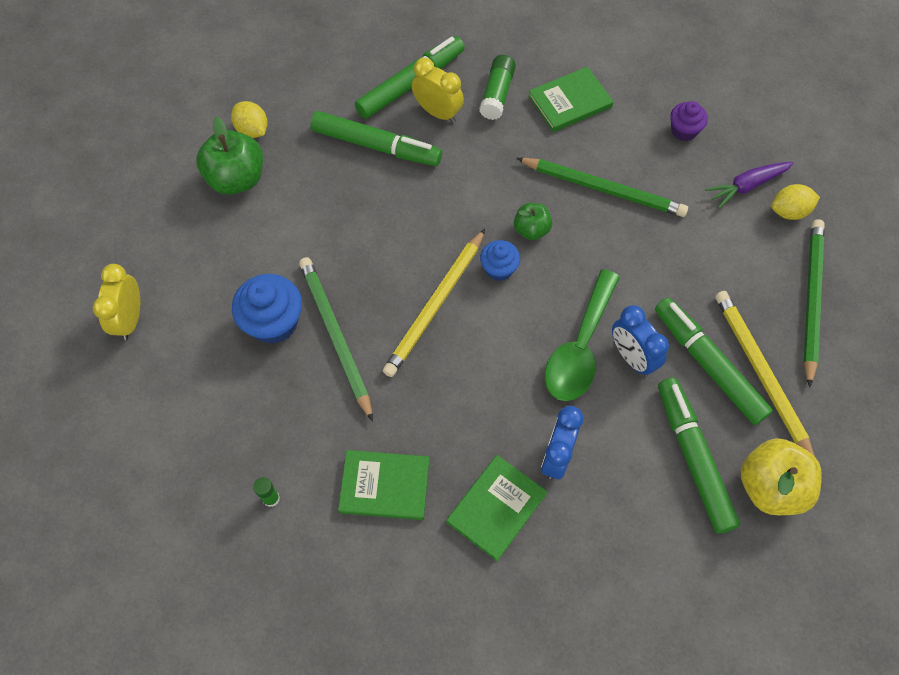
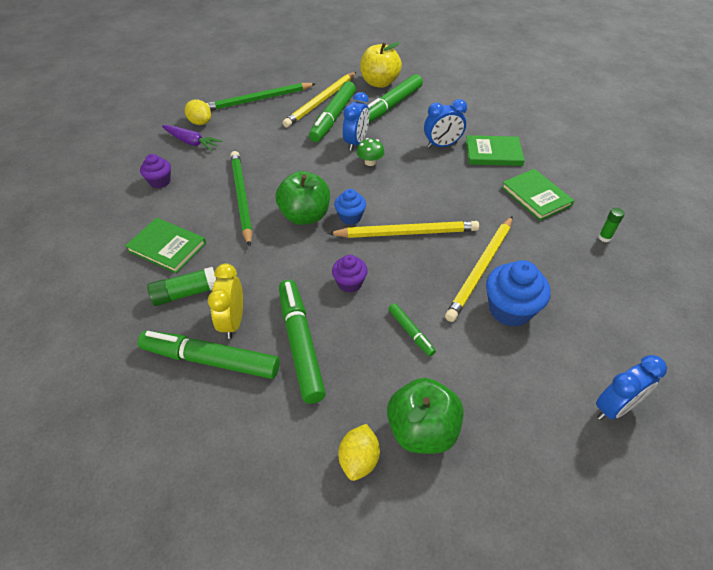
camera: 125 degrees left, 15 degrees down
(130, 319) = (614, 407): yellow clock -> blue clock
(320, 228) = (411, 332): none -> green marker
(335, 336) = (481, 269): green pencil -> yellow pencil
(410, 216) = (349, 283): none -> purple cupcake
(531, 230) = (305, 216): green apple -> green apple, size x1.74
(580, 347) = (370, 162): green spoon -> green mushroom

